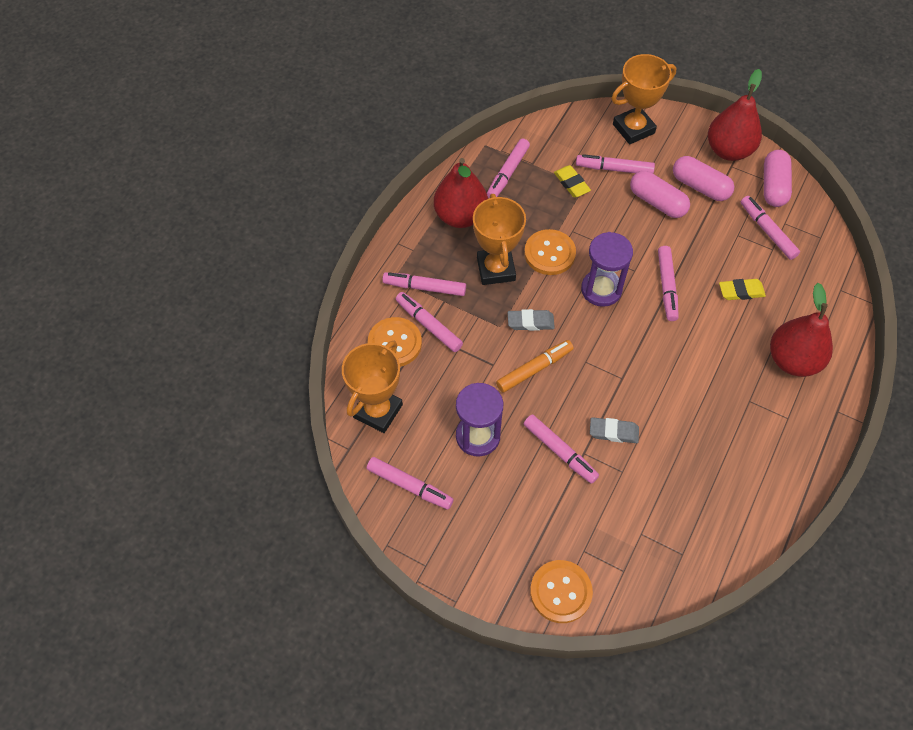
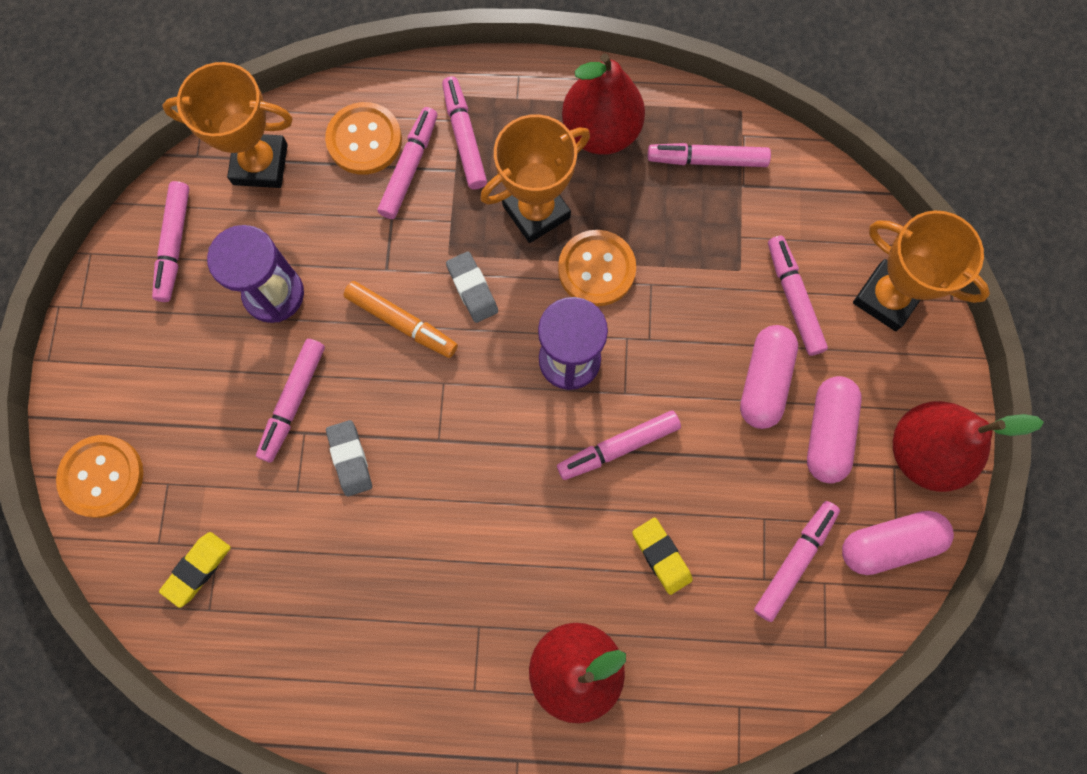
camera: 65 degrees right, 15 degrees up
(571, 184) = (734, 251): yellow eraser -> yellow eraser (197, 569)

